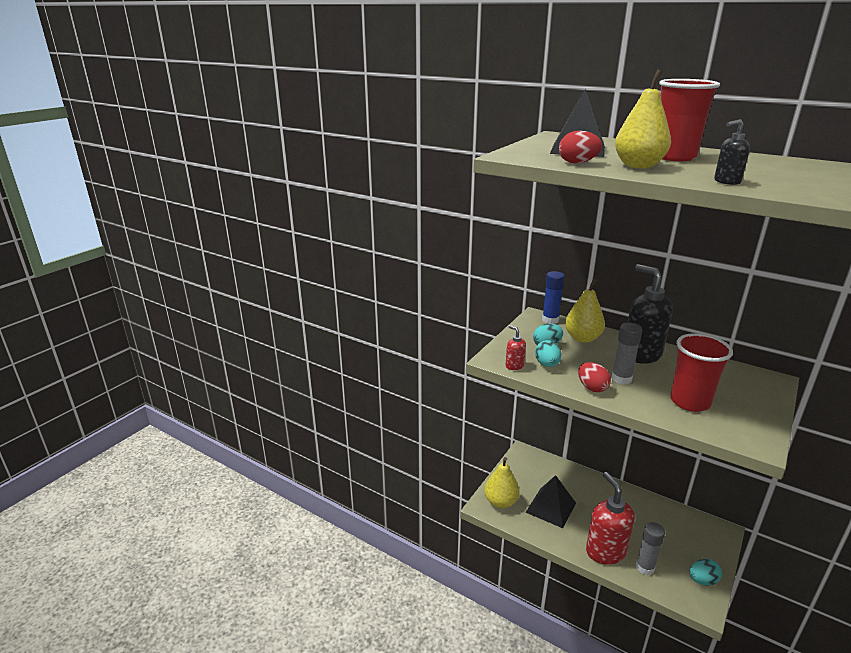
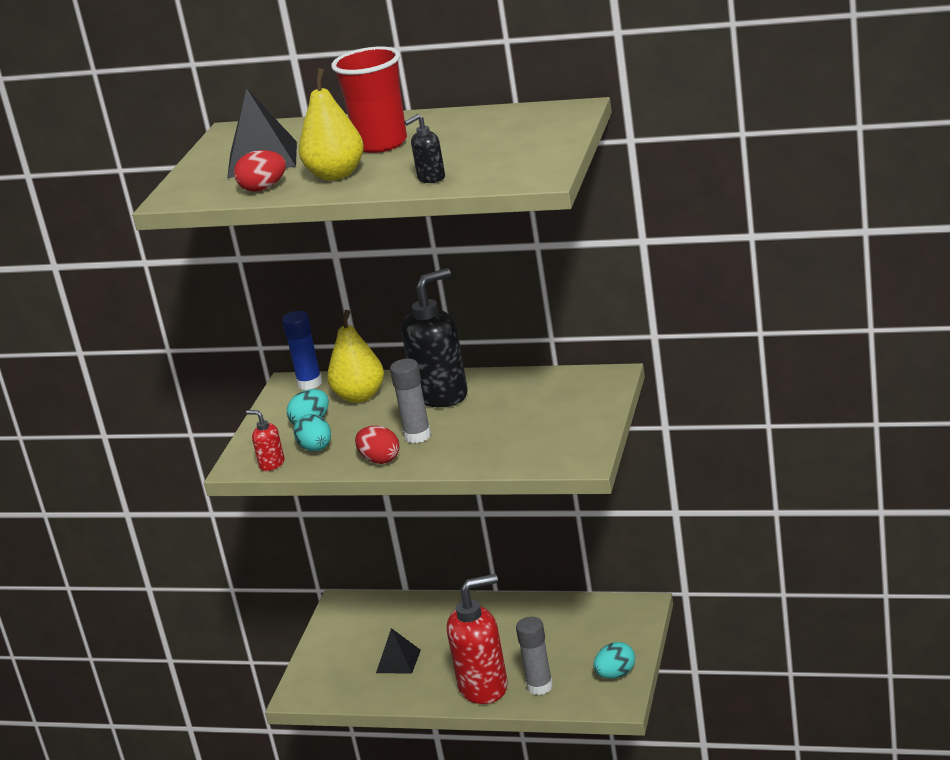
camera: 15 degrees left, 0 degrees up
(500, 502) = (322, 680): yellow pear -> none
(551, 507) = (398, 661): black pyramid -> black pyramid, size x0.63
(605, 551) = (484, 687): red soap dispenser -> red soap dispenser turned 105 degrees clockwise
(641, 354) = (442, 395): black soap dispenser -> black soap dispenser turned 105 degrees clockwise
(689, 402) = (504, 438): red cup -> none

